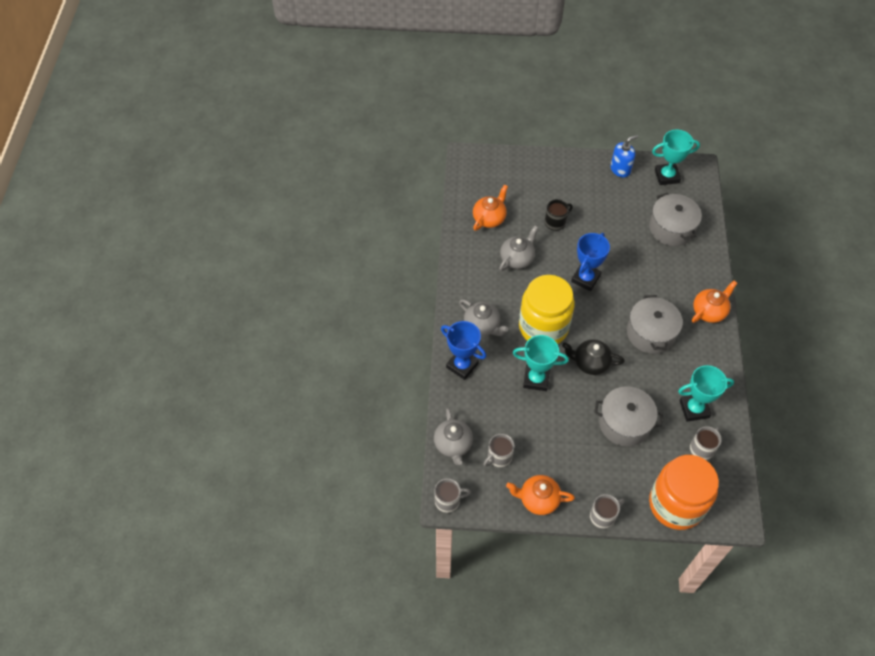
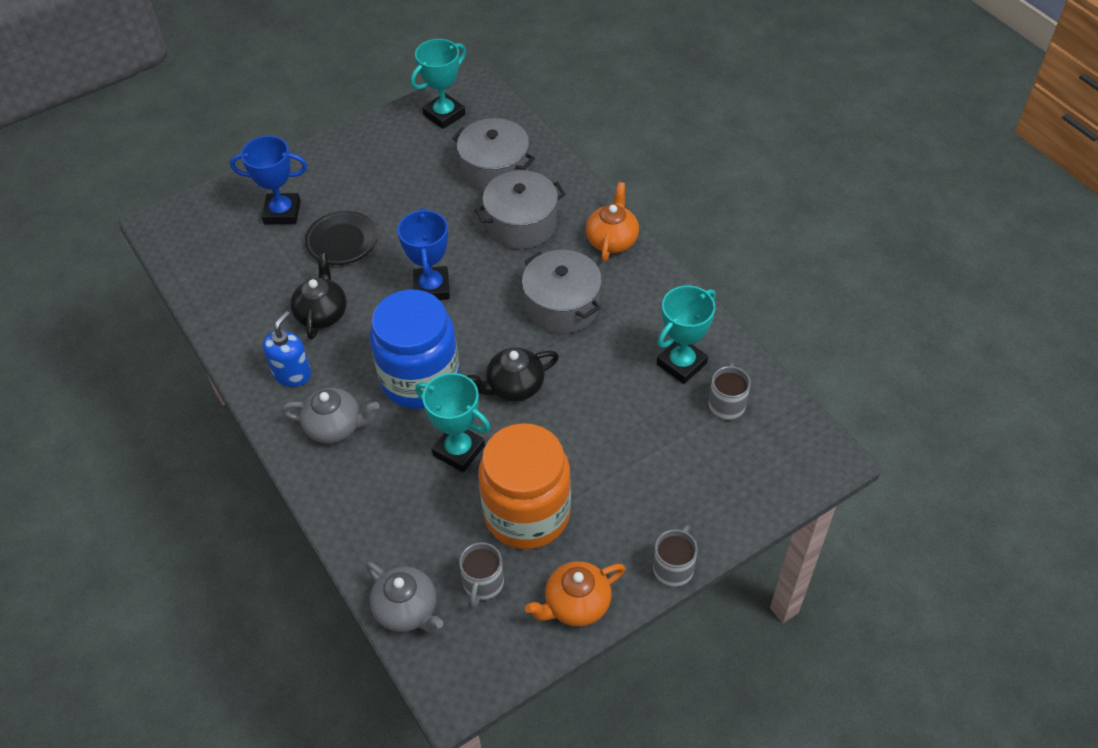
camera: 35 degrees left, 5 degrees down
(448, 501) = (455, 692): grey mug -> none
(462, 365) = (344, 496): blue trophy -> blue trophy (282, 212)
(489, 218) = (246, 284): orange teapot -> none
(517, 258) = (322, 314): grey teapot -> black teapot
(536, 379) = (458, 450): turquoise trophy -> turquoise trophy turned 60 degrees clockwise
(543, 327) = (420, 379): yellow jar -> blue jar
(556, 222) = (342, 241): black mug -> black plate
(620, 169) = (380, 136): blue soap dispenser -> blue soap dispenser (292, 373)
(624, 423) = (612, 434): grey pot -> grey pot (521, 224)
(676, 504) = (748, 492): orange jar -> orange jar (527, 513)

